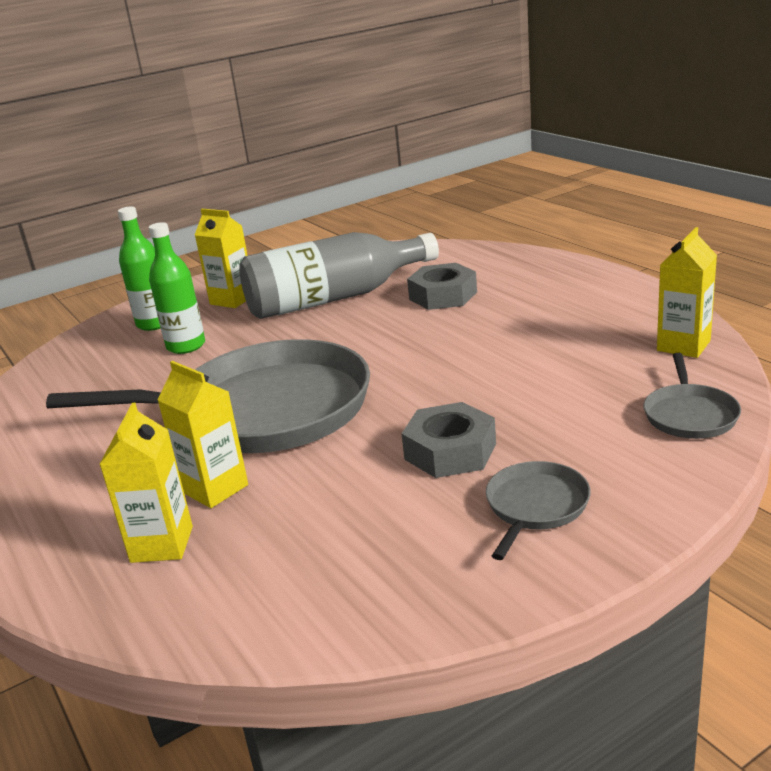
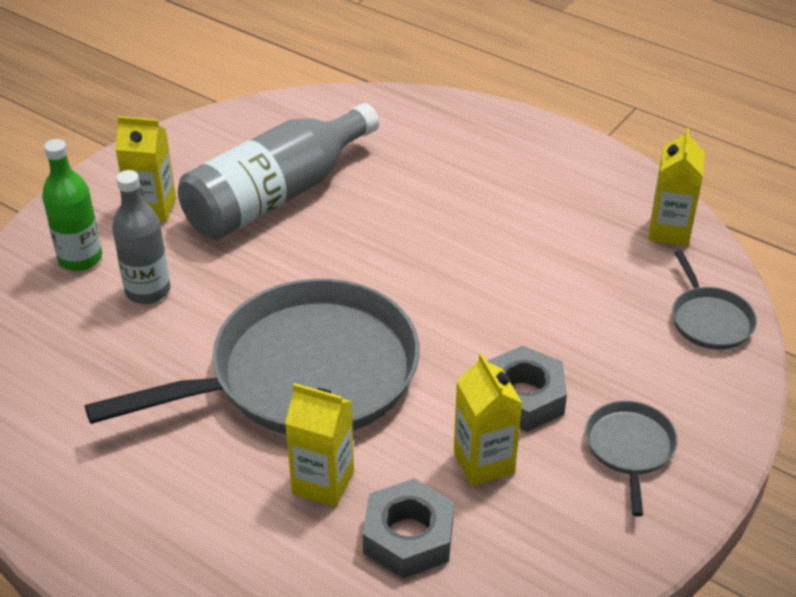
camera: 25 degrees left, 15 degrees up
(162, 544) = (316, 558): yellow carton -> yellow carton (484, 463)
(186, 346) = (148, 291): green bottle -> grey bottle
(443, 296) = (398, 180): grey nut -> grey nut (408, 537)

